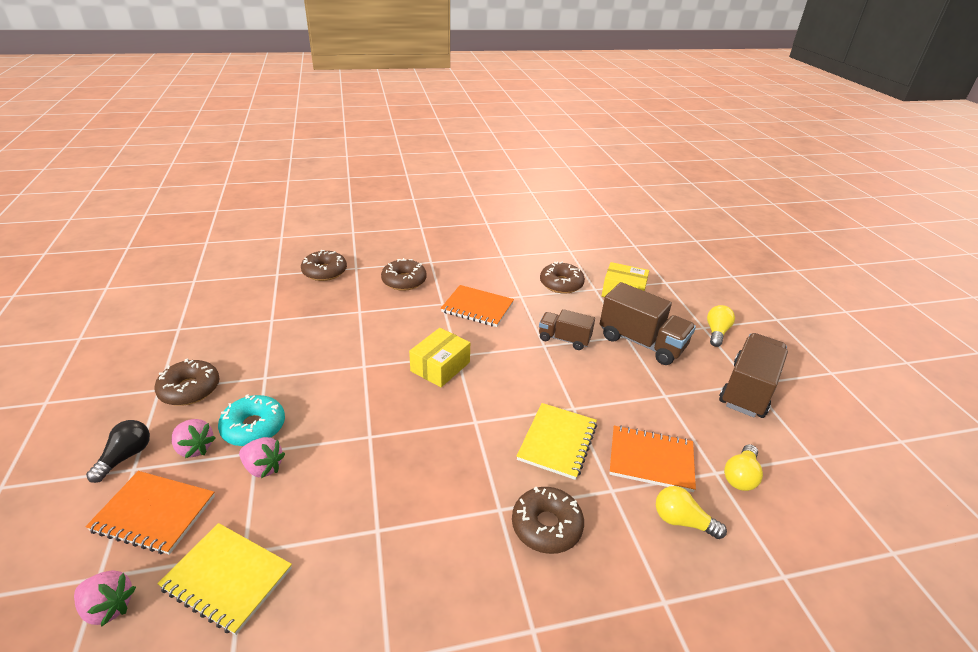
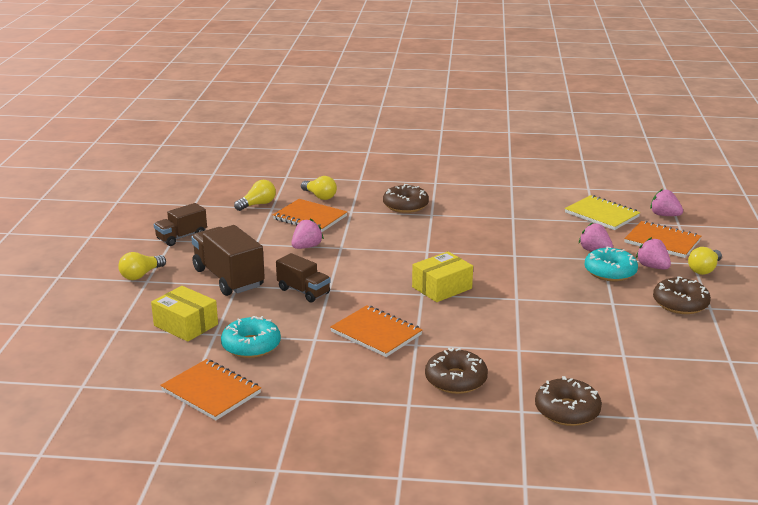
camera: 160 degrees left, 10 degrees down
(126, 457) = (704, 269): black light bulb -> yellow light bulb
(556, 252) = (211, 392): none -> orange notebook
(557, 442) = (369, 233): yellow notebook -> none
(561, 284) = (251, 345): brown donut -> turquoise donut
(609, 401) = (306, 247): none -> pink strawberry
(747, 390) = (181, 237): brown truck -> brown truck, size x0.60

